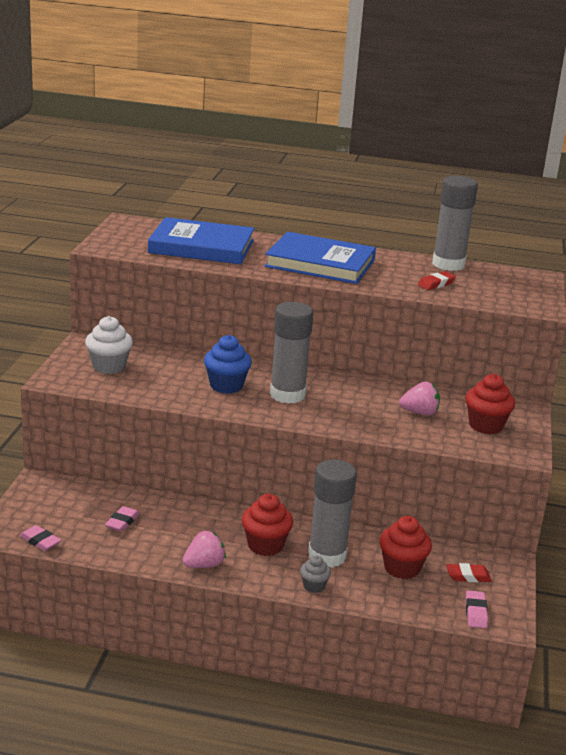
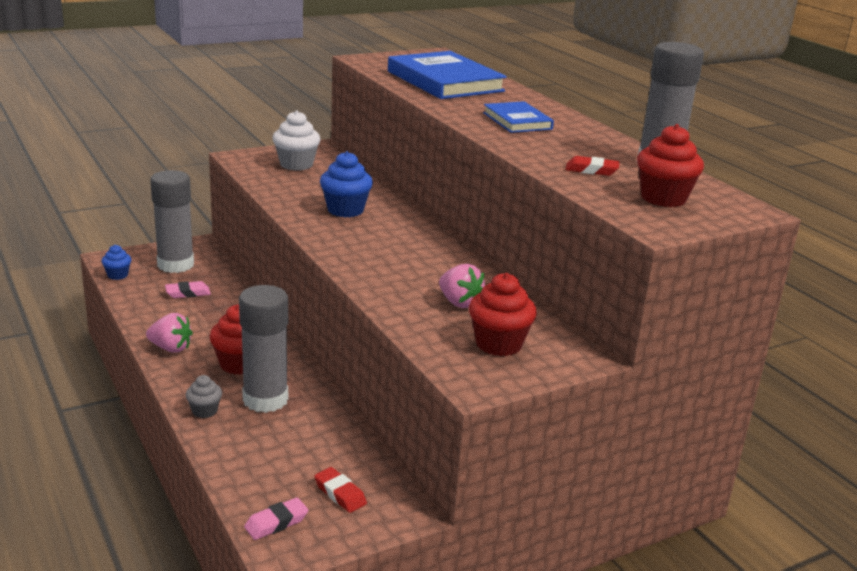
camera: 50 degrees right, 0 degrees up
(40, 541) = (117, 275): pink eraser -> blue cupcake
(287, 395) = (377, 236): grey glue stick -> grey glue stick (175, 265)
(320, 263) = (517, 121): blue book -> blue book, size x0.55
(402, 568) = (300, 447): red cupcake -> red cupcake (663, 198)

